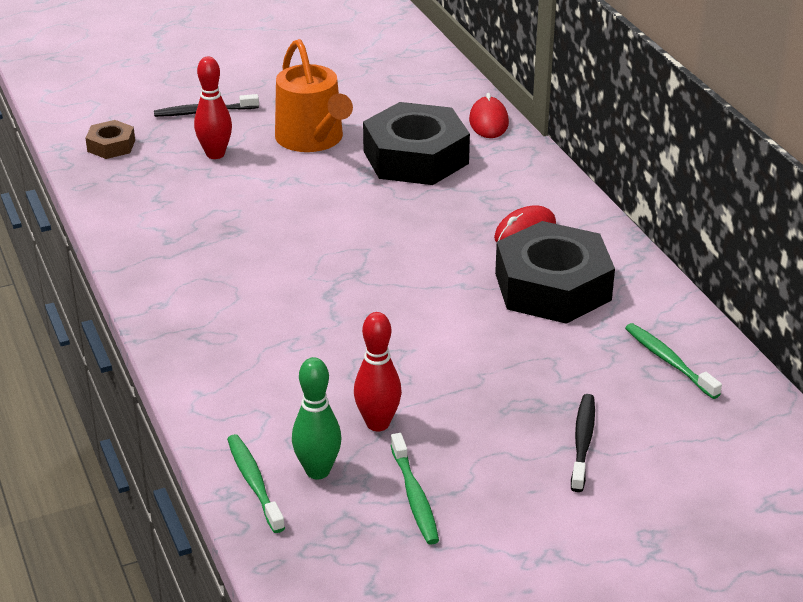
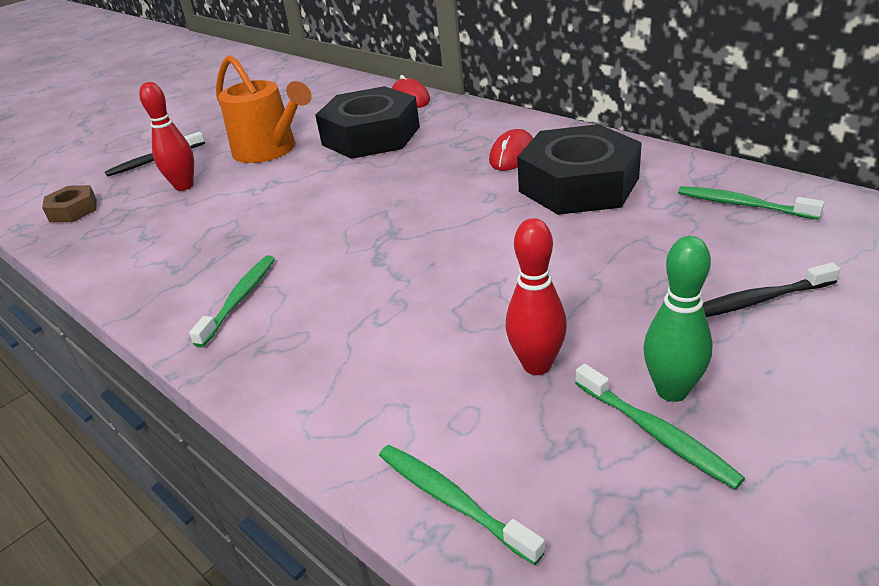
camera: 20 degrees left, 0 degrees up
(202, 288) = (239, 299): none -> green toothbrush
(318, 471) = (518, 450): green bowling pin -> green bowling pin (672, 390)
(582, 442) = (757, 301): black toothbrush -> black toothbrush turned 90 degrees counterclockwise

